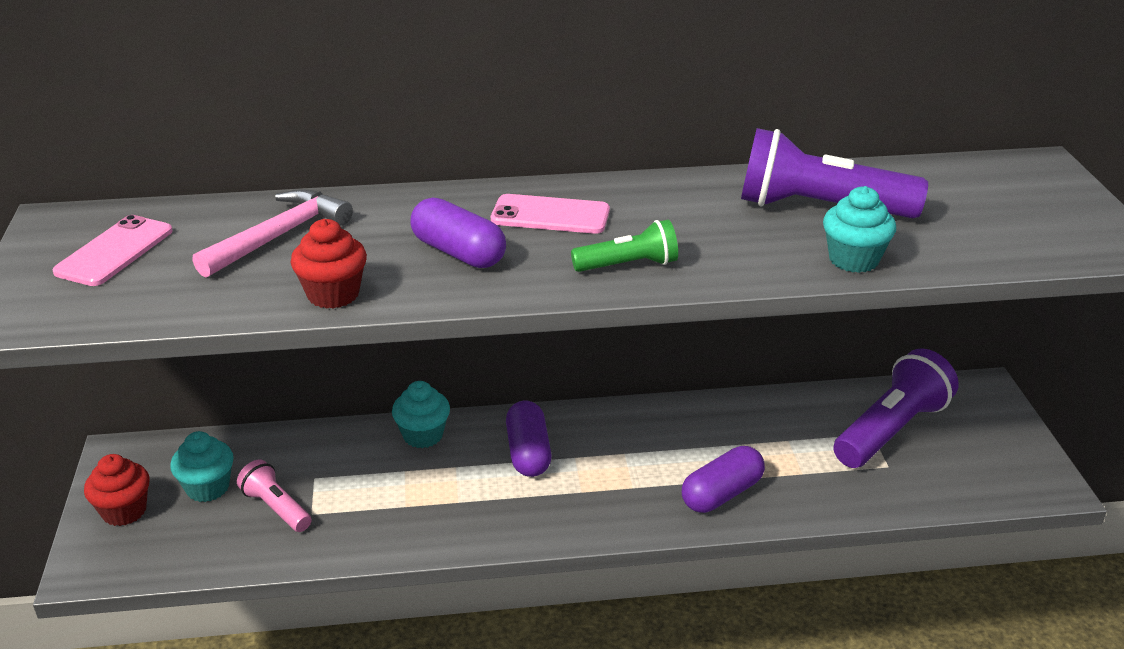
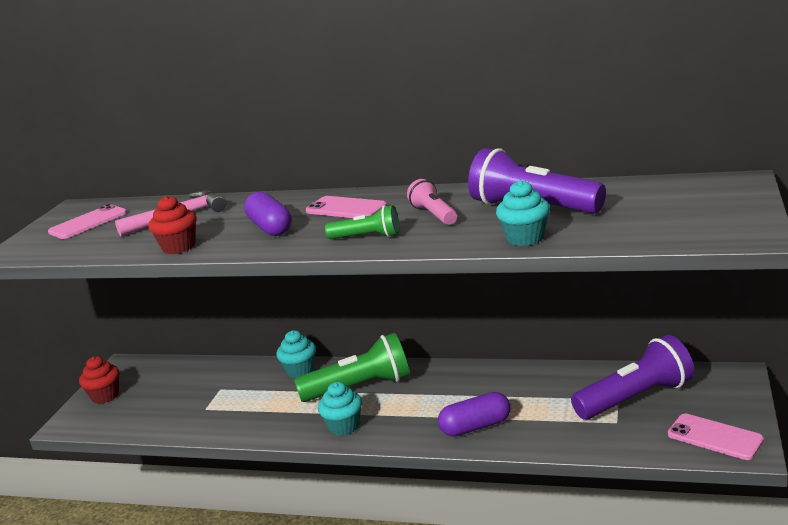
camera: 25 degrees right, 10 degrees down
(208, 488) = (157, 388): turquoise cupcake -> turquoise cupcake (344, 426)
(276, 508) = (187, 403): pink flashlight -> pink flashlight (434, 215)
(528, 453) = (360, 387): purple capsule -> green flashlight
(1008, 473) = (714, 437): none -> pink phone

